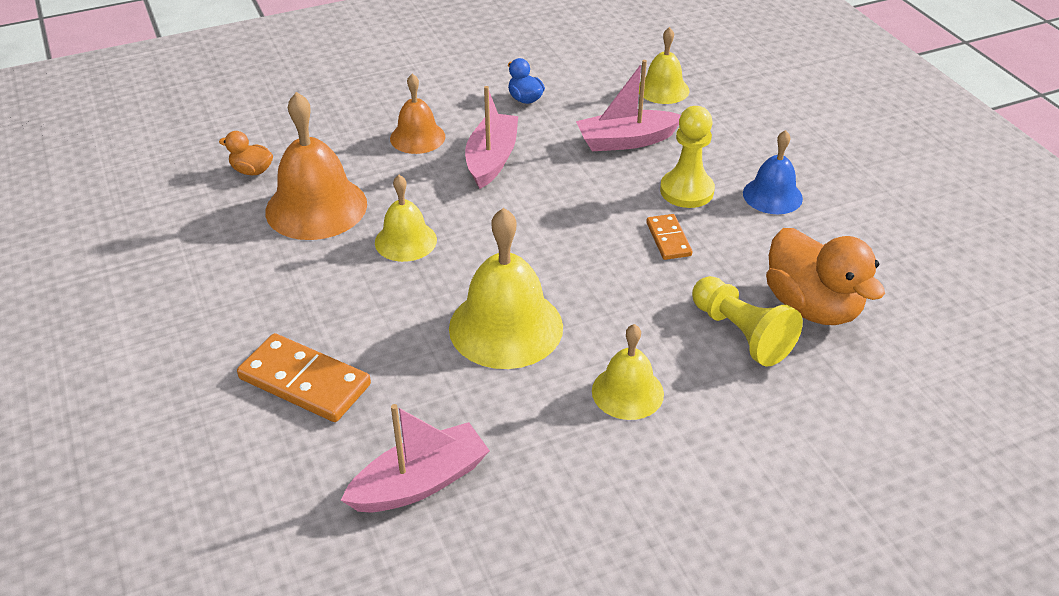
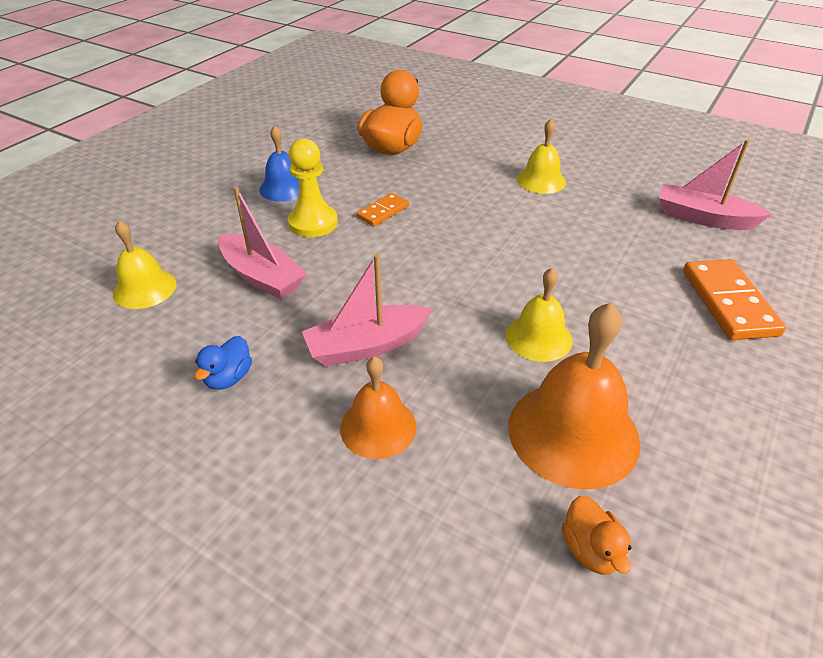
camera: 125 degrees left, 0 degrees up
(506, 327) = (555, 241): yellow bell -> none
(741, 333) = (445, 162): yellow pawn -> none

